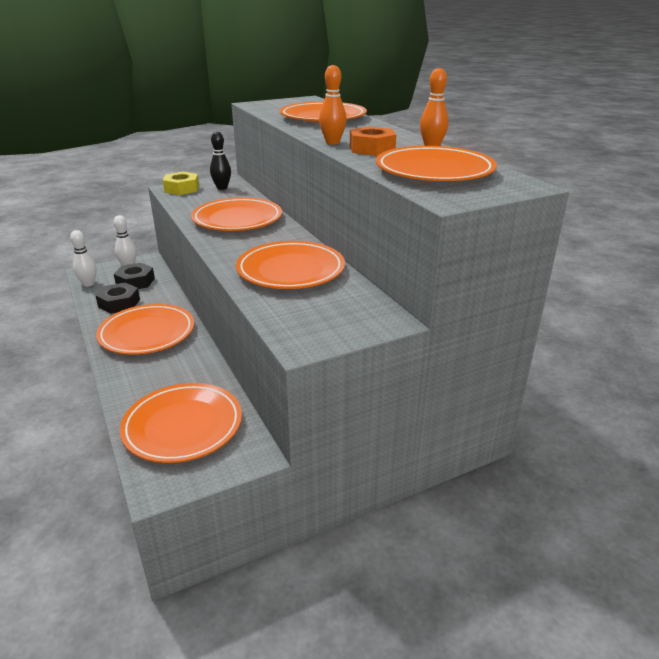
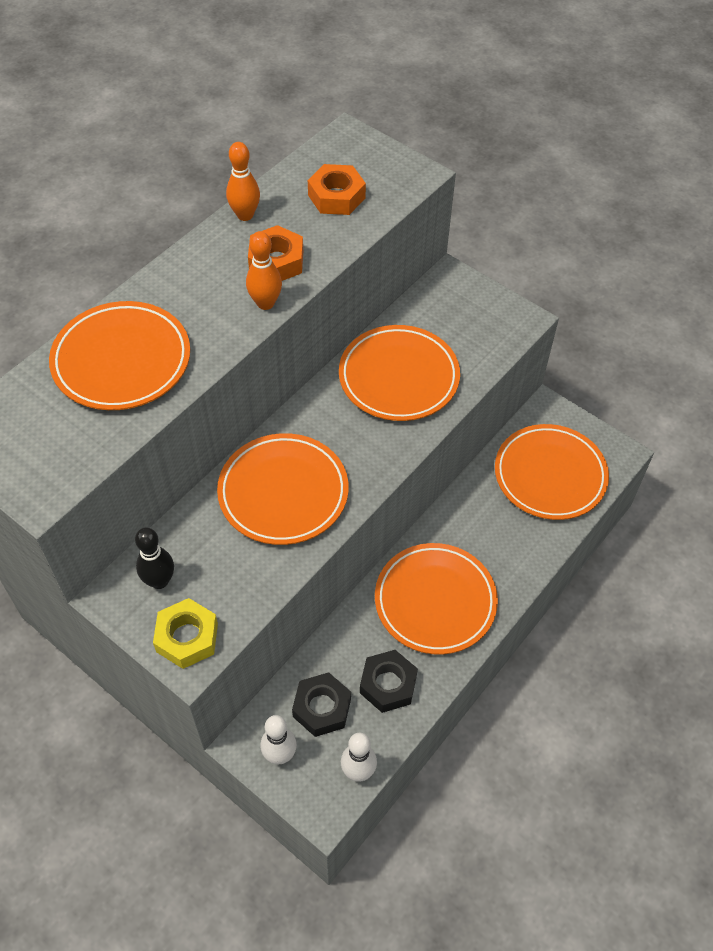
camera: 115 degrees left, 25 degrees up
(434, 171) = (336, 196): orange plate -> orange nut

